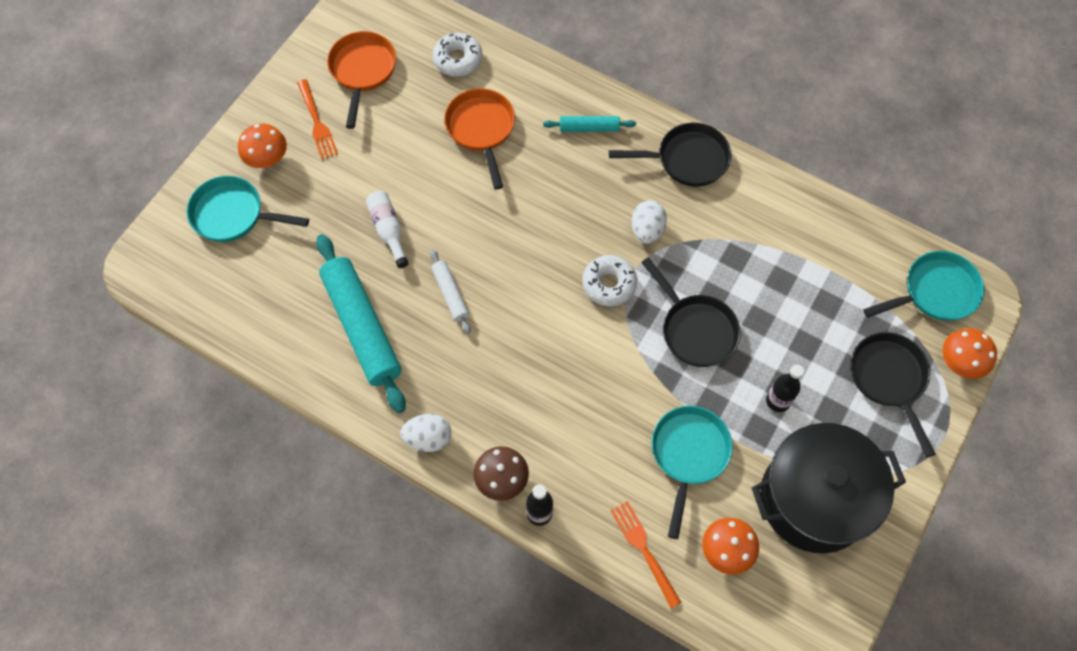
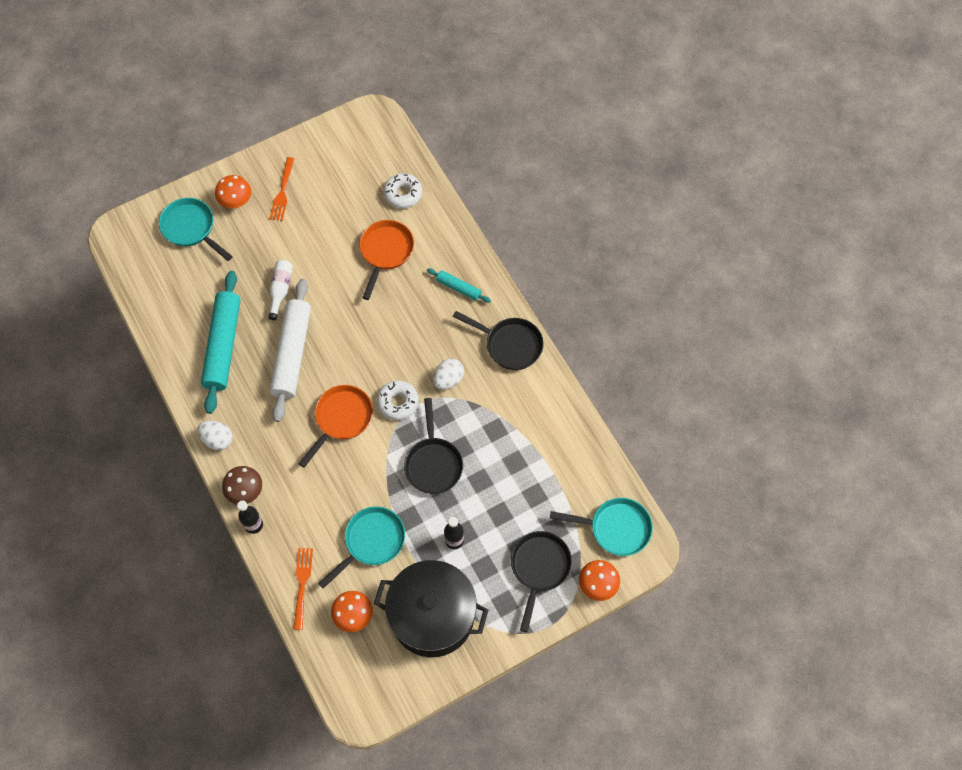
camera: 30 degrees right, 0 degrees up
(362, 71) = (334, 171): orange pan -> orange pan (341, 419)
(450, 294) = (292, 354): white rolling pin -> white rolling pin, size x2.09

